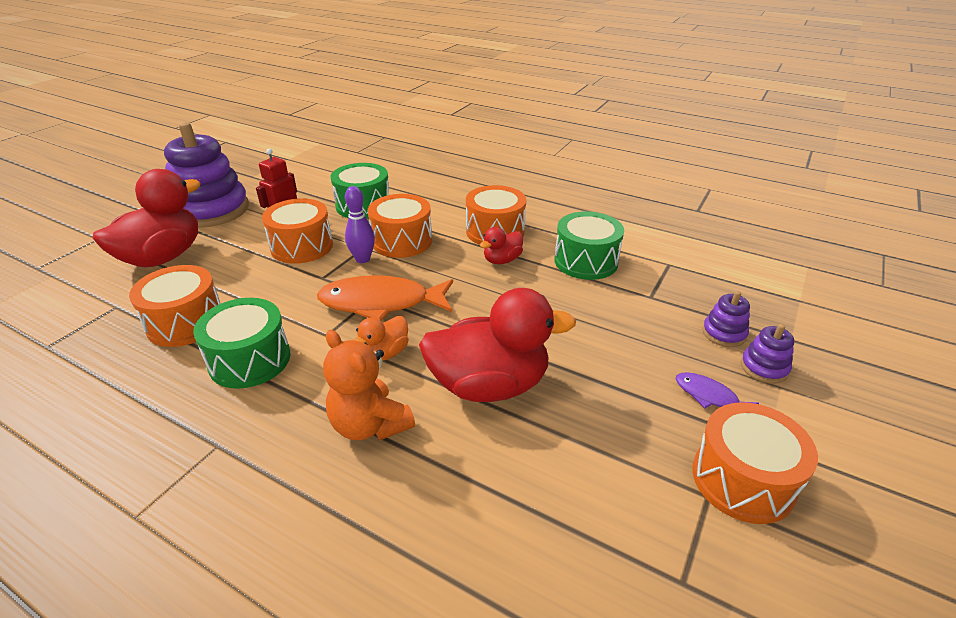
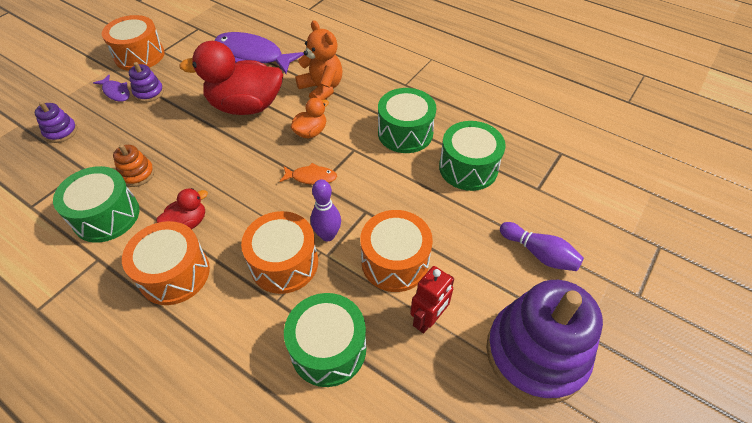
camera: 175 degrees left, 15 degrees up
(163, 257) = (539, 253): red duck -> purple bowling pin
(186, 322) = (468, 168): orange drum -> green drum
(381, 303) = (311, 177): orange fish -> orange fish, size x0.49
(515, 498) = (253, 55): none -> purple fish
(584, 295) = (137, 174): none -> orange stacking toy
(764, 368) = (63, 106): purple stacking toy -> purple stacking toy (149, 93)

